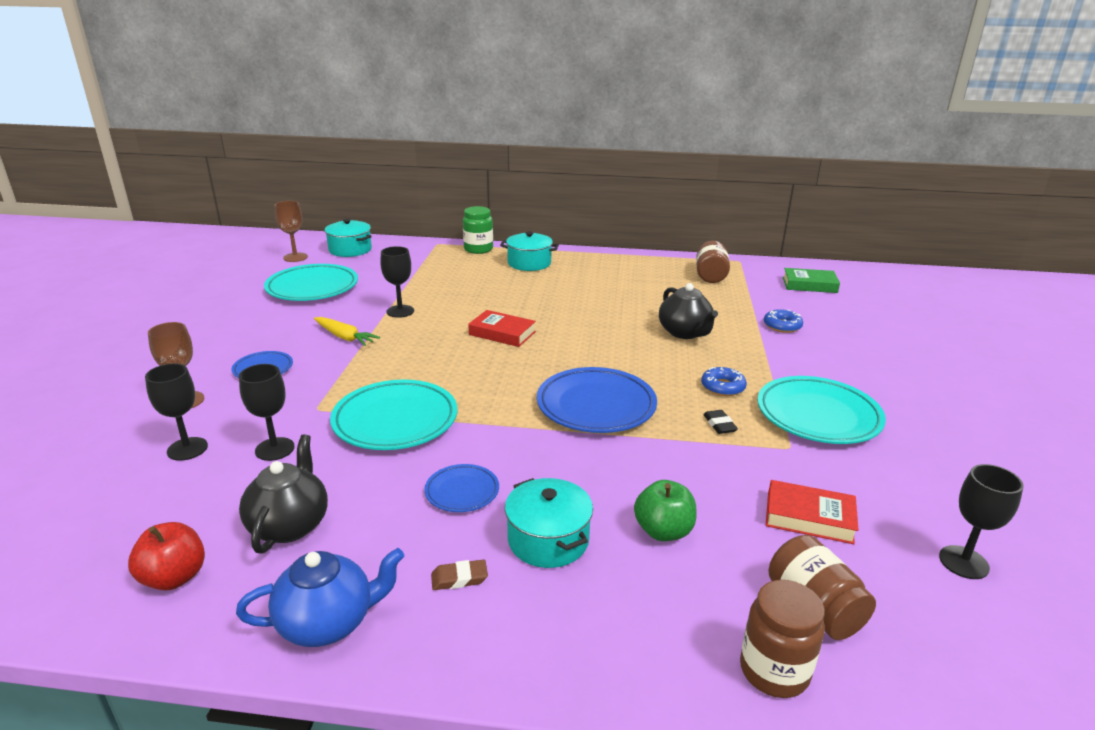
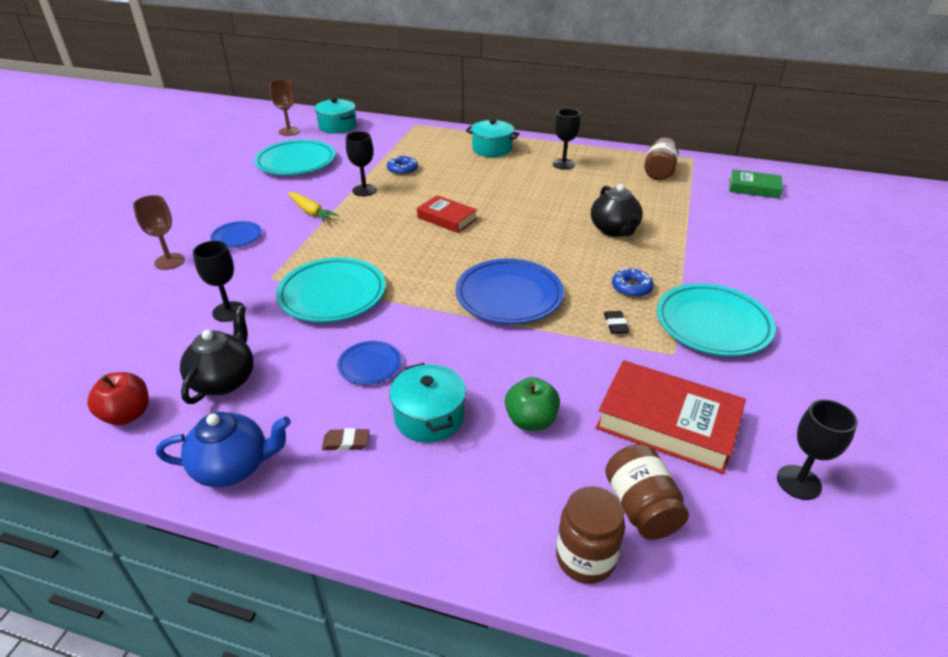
camera: 10 degrees right, 10 degrees up
(187, 449) = (161, 305): black goblet -> black goblet (563, 164)
(478, 249) = (450, 132): green jar -> none
(782, 326) = (711, 230): blue donut -> blue donut (402, 169)
(809, 517) = (667, 423): red book -> red book, size x1.66

